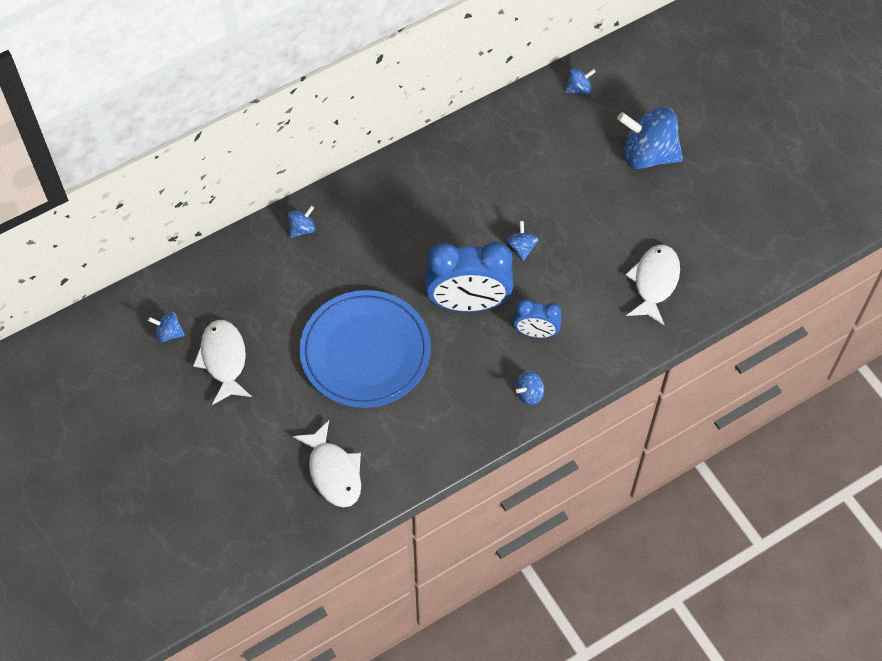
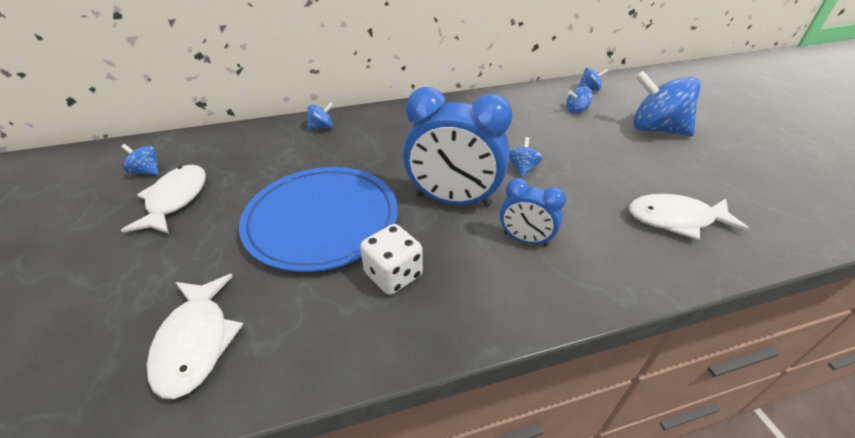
camera: 15 degrees right, 20 degrees down
(444, 390) = (393, 275): none -> white dice
(529, 393) = (504, 303): blue spinning top -> blue spinning top (576, 110)
(654, 282) = (675, 219): white fish -> white fish turned 120 degrees counterclockwise

